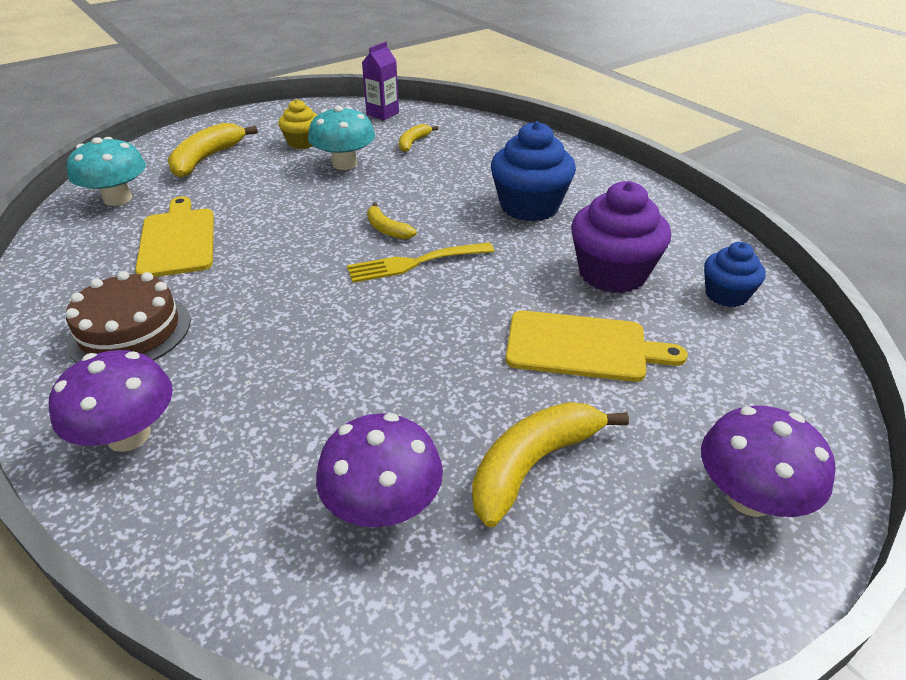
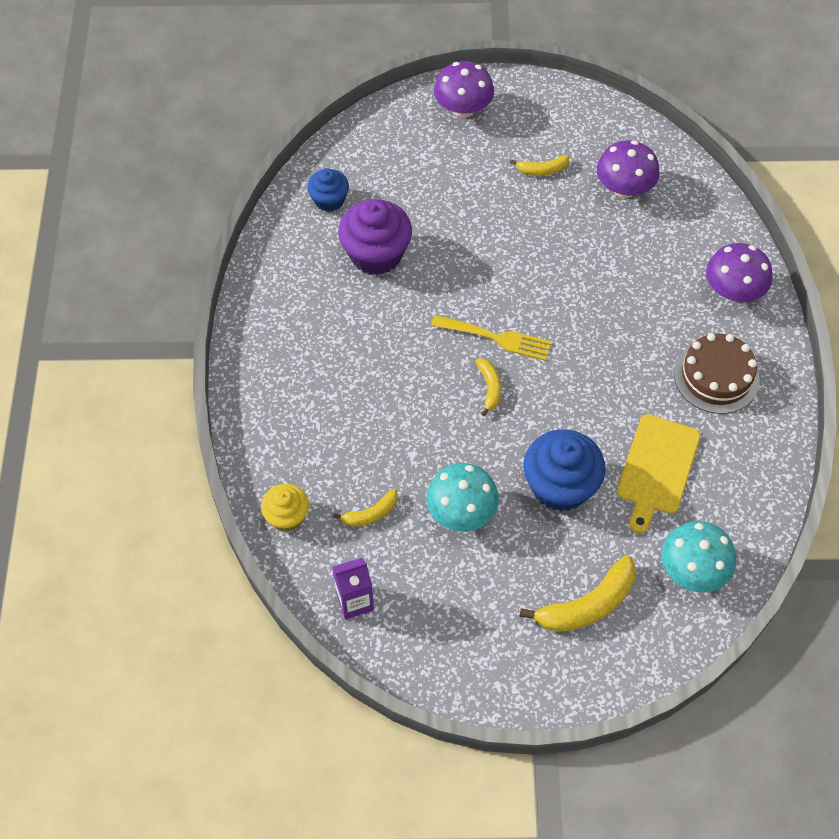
camera: 145 degrees left, 20 degrees up
(302, 142) = (477, 583): yellow cupcake -> yellow cupcake (287, 516)
(529, 206) = (359, 352): blue cupcake -> blue cupcake (560, 486)
(533, 465) = (542, 170): yellow banana -> yellow banana, size x0.55
(582, 347) = (454, 214): yellow cutting board -> none

